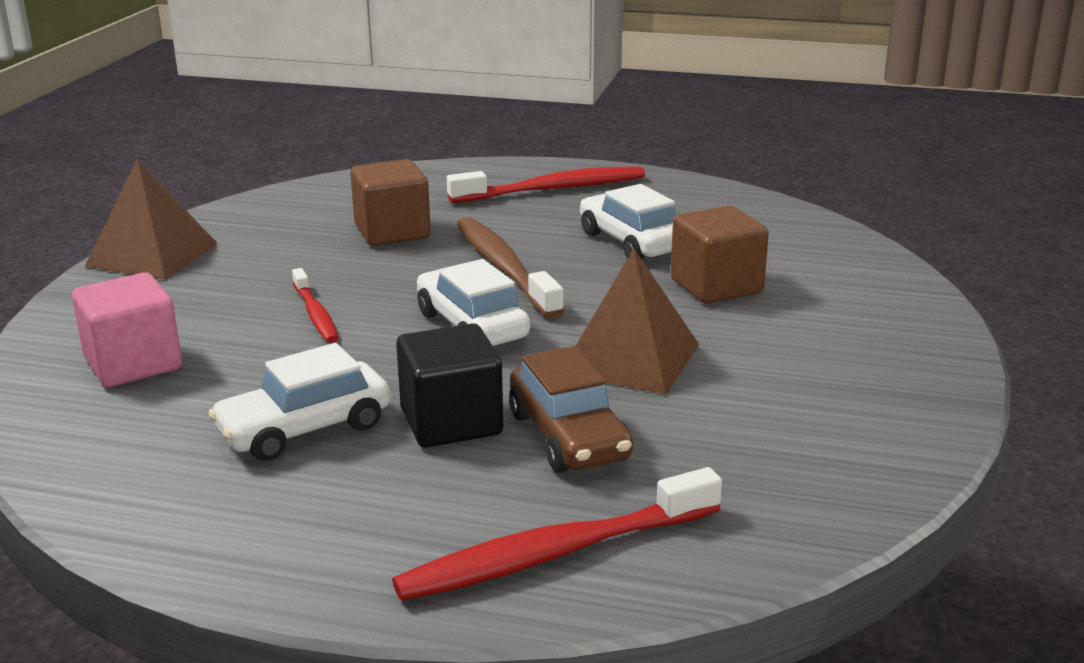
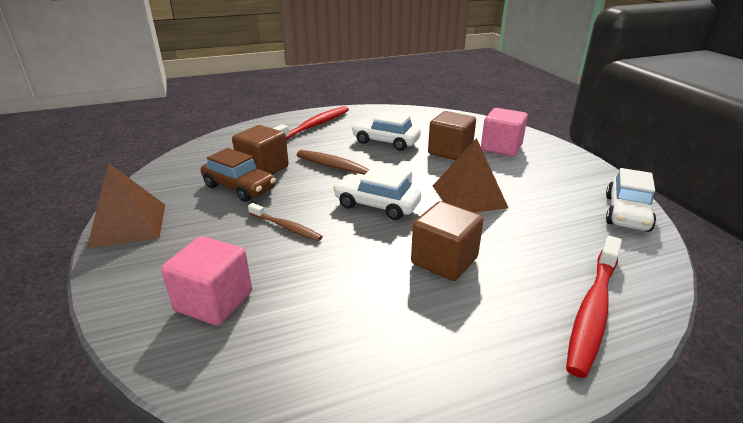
camera: 35 degrees left, 5 degrees up
(304, 429) = (378, 298): white car -> white car (626, 213)
(315, 314) = (286, 227): red toothbrush -> brown toothbrush
(451, 422) = (444, 260): black cube -> brown cube
(568, 436) = (504, 245): brown car -> brown car (239, 187)
(824, 306) = (501, 147): none -> pink cube

